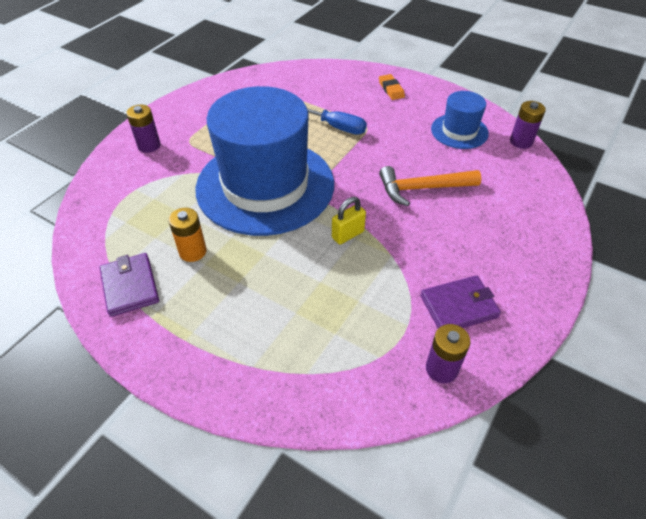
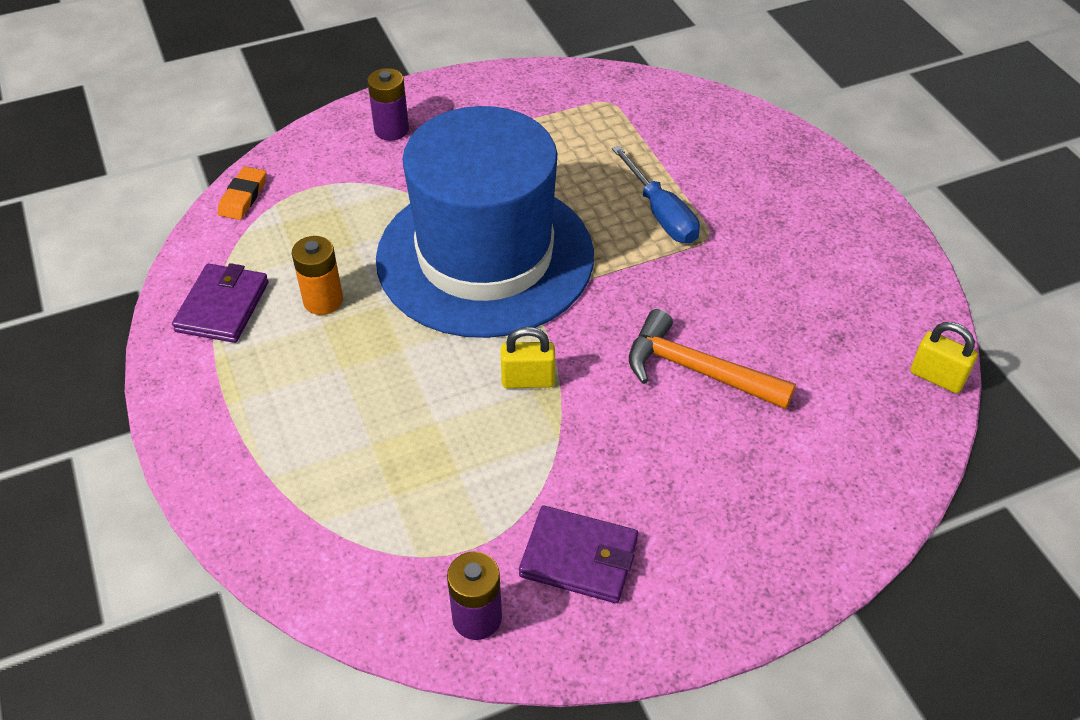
camera: 35 degrees right, 0 degrees up
(391, 89) = (807, 192): orange eraser -> orange eraser (243, 197)
(459, 131) = (849, 311): blue hat -> none
(521, 142) = (937, 377): purple battery -> yellow padlock

